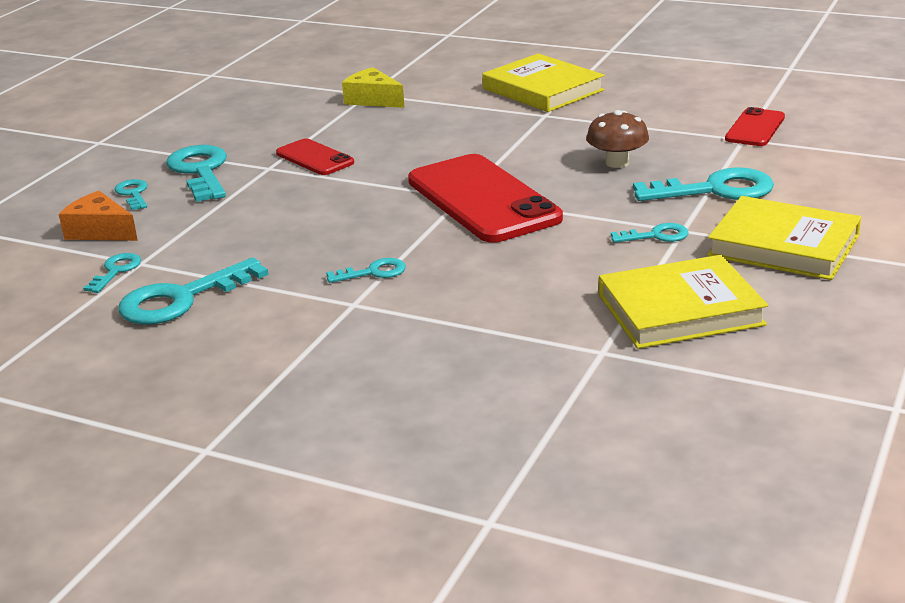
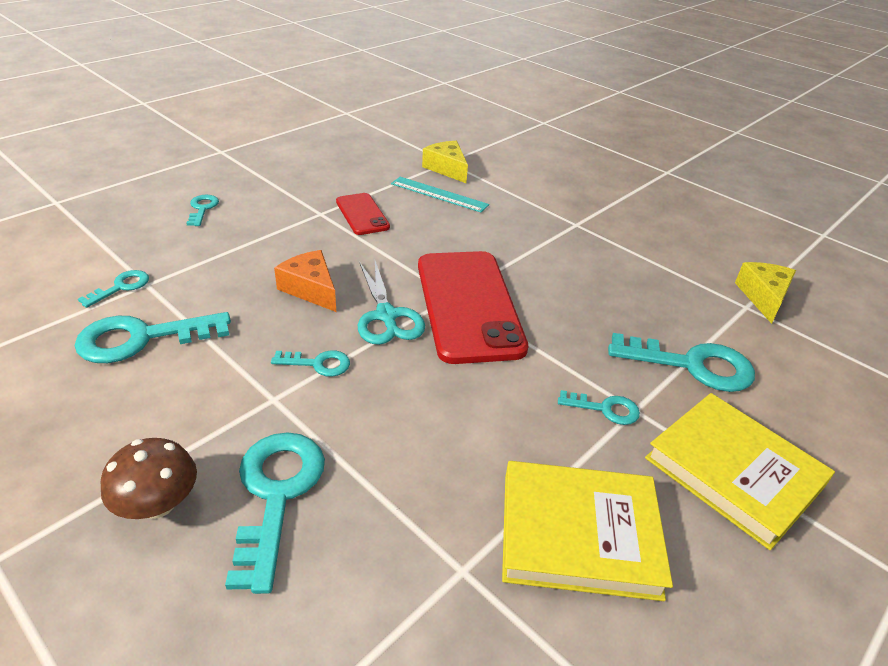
camera: 15 degrees right, 10 degrees up
(100, 231) = (147, 239): orange cheese -> orange cheese (310, 289)
(200, 171) = (268, 201): turquoise key -> turquoise key (276, 494)
(382, 123) = (439, 194): none -> turquoise ruler
(409, 226) = (386, 316): none -> turquoise scissors
(543, 89) = (589, 197): yellow book -> none
(617, 162) = (613, 299): brown mushroom -> brown mushroom (158, 504)
(755, 128) = (763, 297): red phone -> yellow cheese

